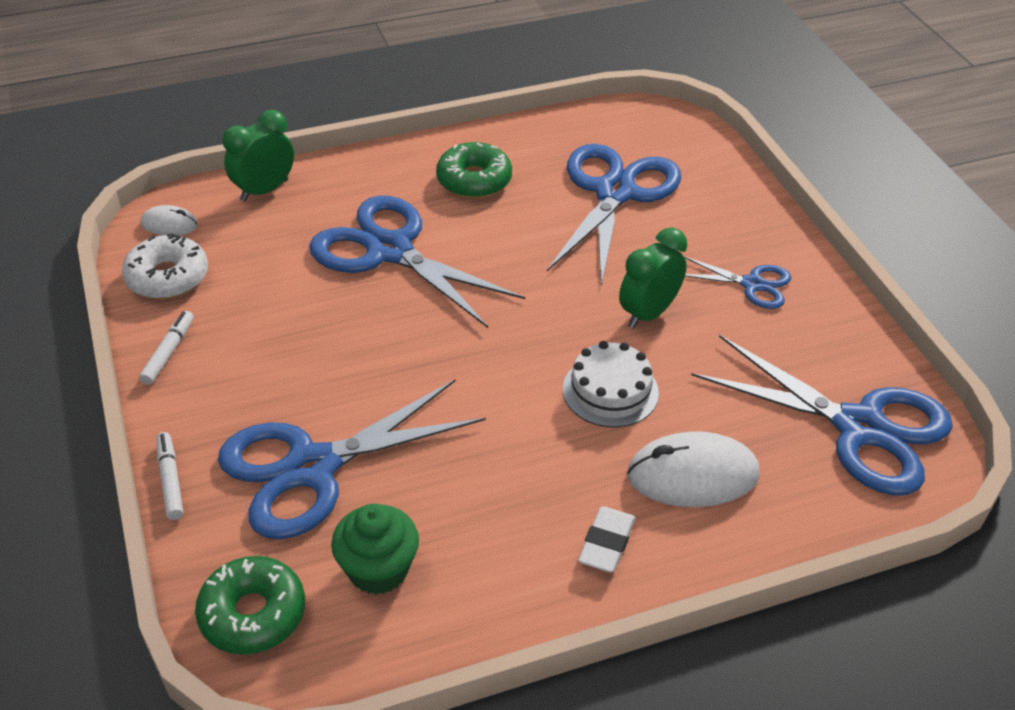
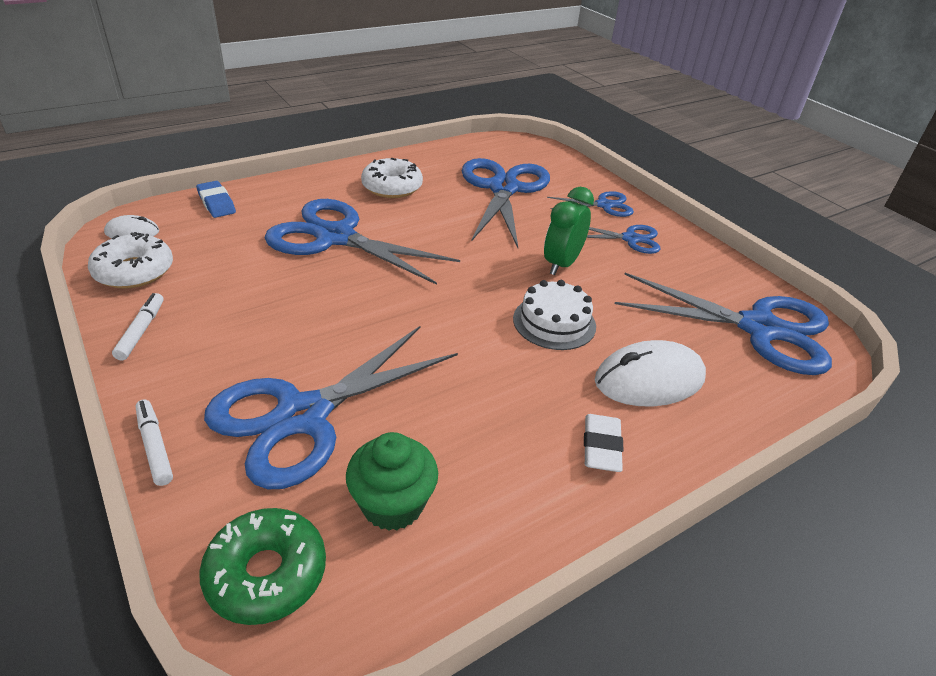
camera: 15 degrees left, 5 degrees down
(264, 190) = (216, 203): green clock -> blue eraser
(474, 180) = (392, 187): green donut -> white donut
(739, 229) = (604, 205): none -> blue scissors

